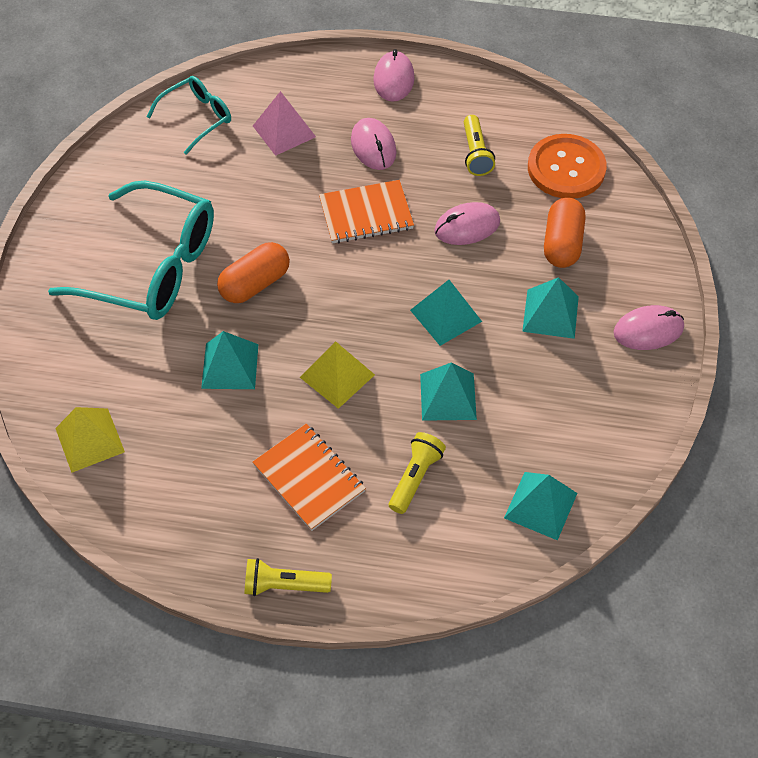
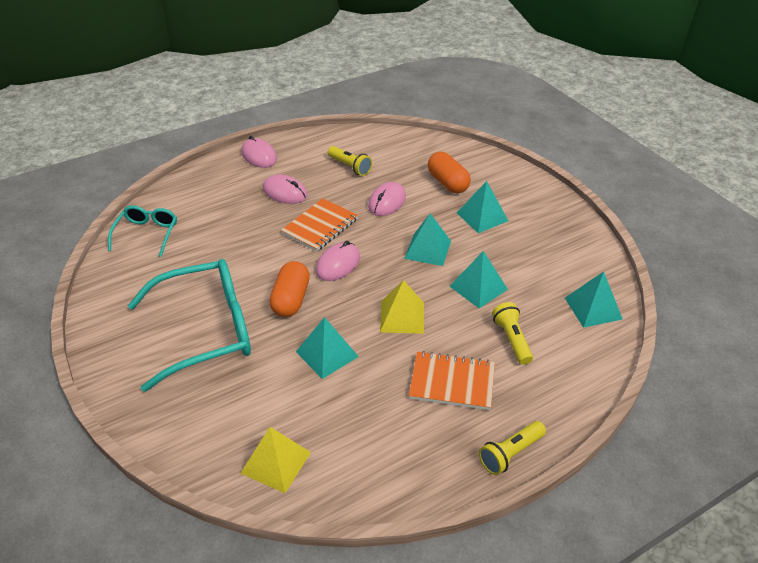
camera: 40 degrees left, 15 degrees down
(284, 131) = (217, 212): pink pyramid -> none
(566, 168) = (407, 150): orange button -> none
(648, 330) = (539, 196): pink mouse -> pink mouse (338, 264)

